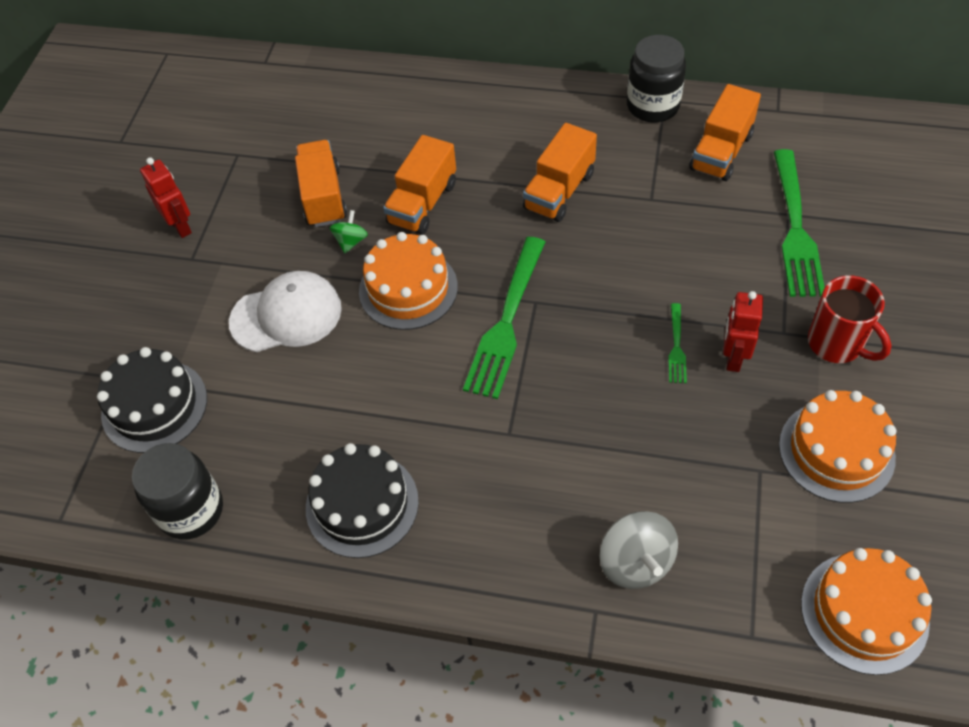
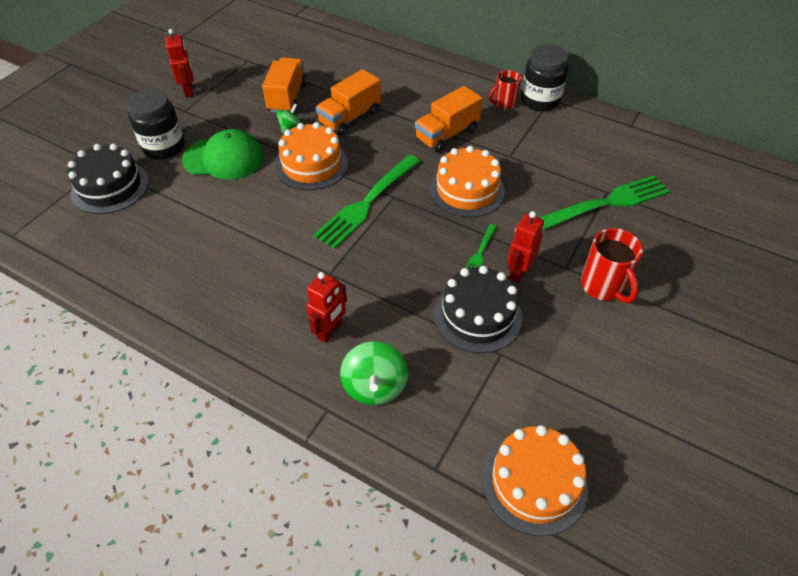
camera: 15 degrees right, 5 degrees down
(191, 510) = (94, 255): black jar -> black jar (164, 147)
(286, 315) = (224, 158): white cap -> green cap
(362, 504) = (205, 286): black cake -> black cake (477, 315)
(548, 511) = (330, 331): none -> red robot
(610, 123) = (504, 103): none -> red mug
(636, 562) = (374, 386): grey spinning top -> green spinning top
(721, 152) = (575, 140): orange truck -> none
(795, 229) = (608, 203): green fork -> green fork turned 135 degrees counterclockwise
(836, 451) = (567, 359): orange cake -> orange cake (467, 190)

